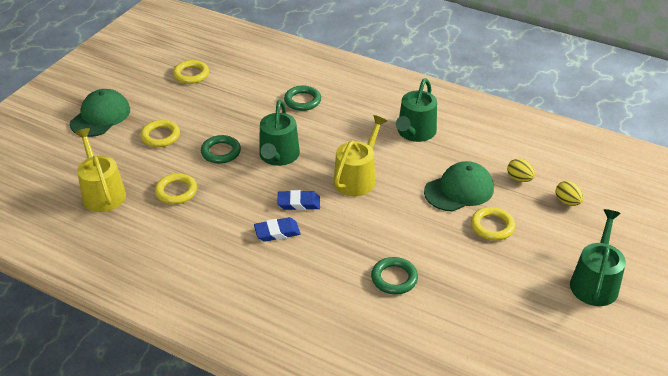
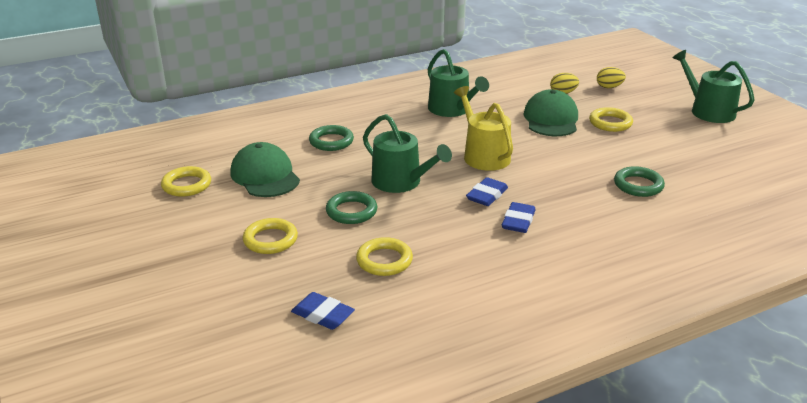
camera: 55 degrees left, 10 degrees down
(100, 116) = (168, 271): green cap -> green cap (265, 176)
(102, 193) = (322, 315): yellow watering can -> blue eraser

